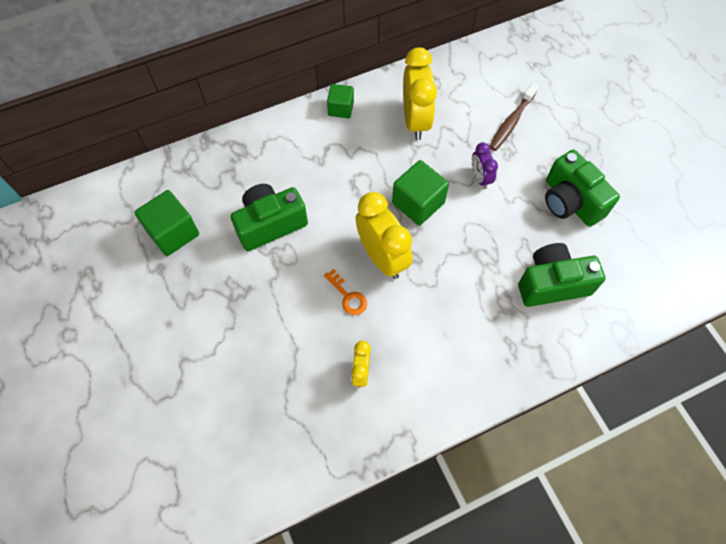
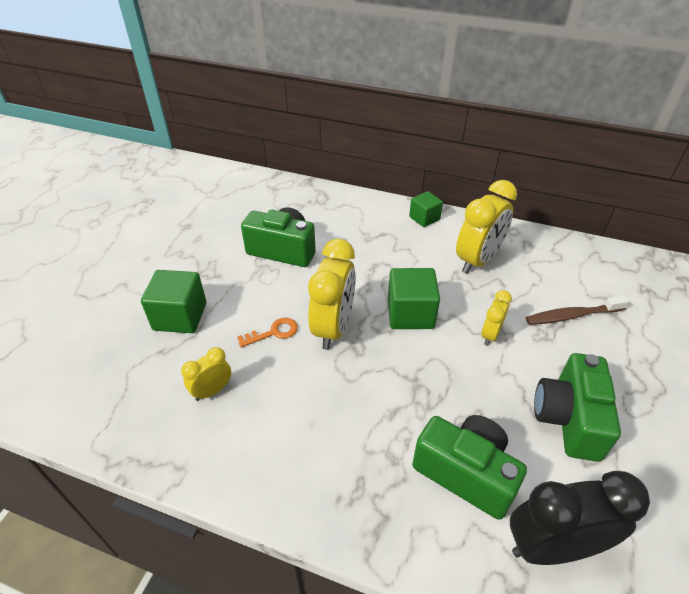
camera: 45 degrees right, 20 degrees down
(173, 233) = (220, 214): green cube -> green cube (180, 316)
(348, 296) = (273, 332): orange key -> orange key turned 120 degrees counterclockwise
(480, 178) = (490, 335): purple clock -> yellow clock
(623, 285) = (552, 546): none -> black clock

